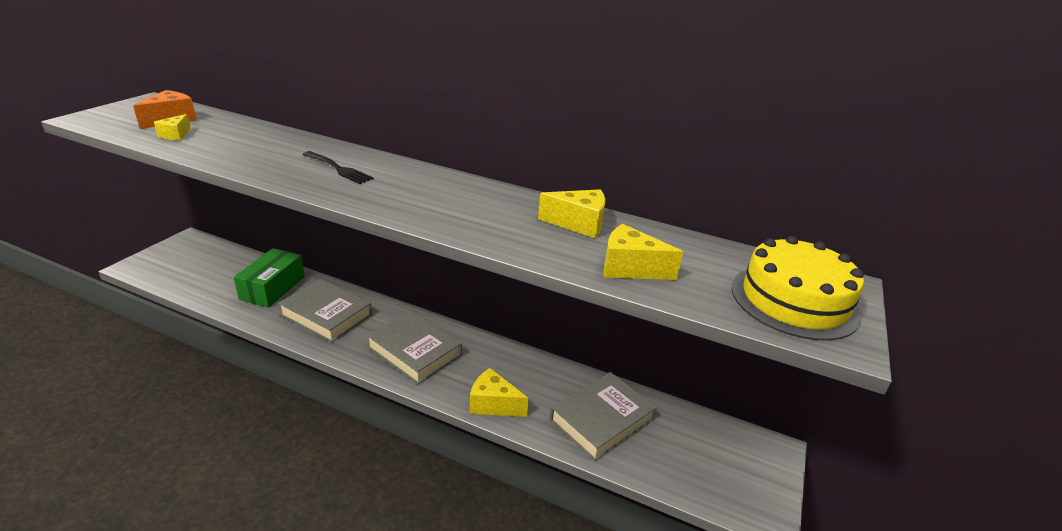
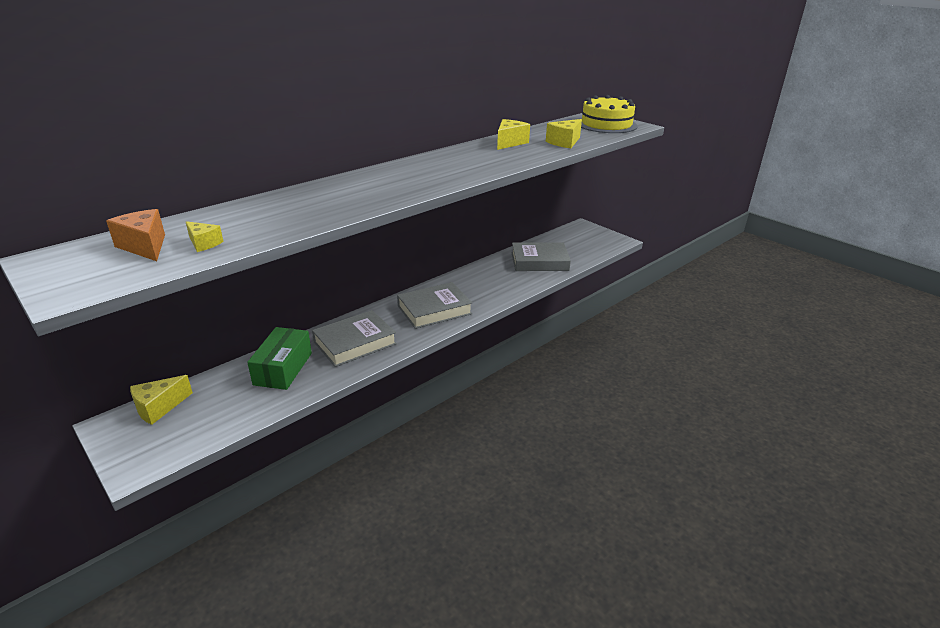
camera: 65 degrees left, 0 degrees up
(273, 288) = (283, 368): green box -> green box turned 60 degrees clockwise
(338, 169) = (368, 188): black fork -> none
(493, 404) = (507, 291): yellow cheese -> yellow cheese (159, 408)
(601, 420) = (539, 261): grey book -> grey book turned 75 degrees counterclockwise

